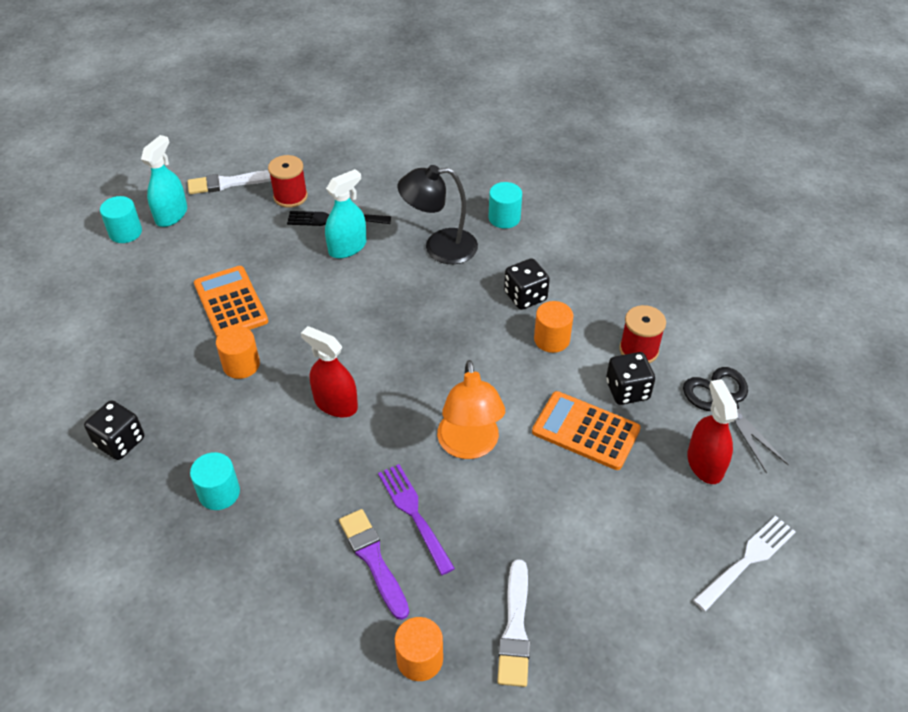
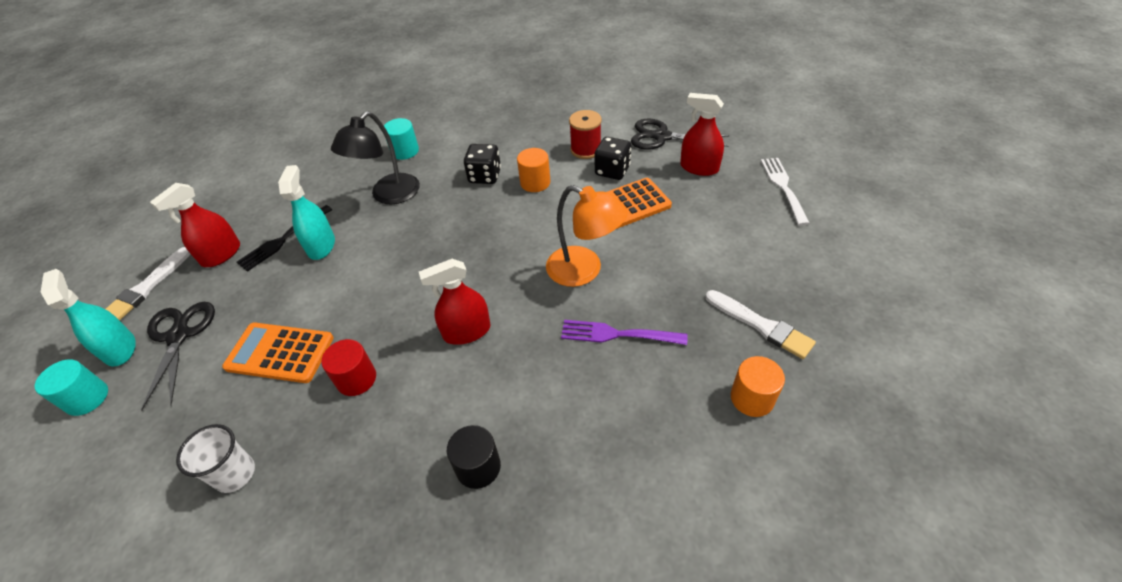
camera: 50 degrees left, 0 degrees up
(120, 442) = (336, 531): black dice -> none
(124, 355) = (235, 474): none -> white cup
(204, 235) = (179, 336): none -> black scissors
(219, 493) = (478, 467): turquoise cylinder -> black cylinder
(241, 365) = (356, 379): orange cylinder -> red cylinder
(290, 196) = (221, 254): red spool -> red spray bottle
(373, 559) = (639, 383): purple brush -> none

